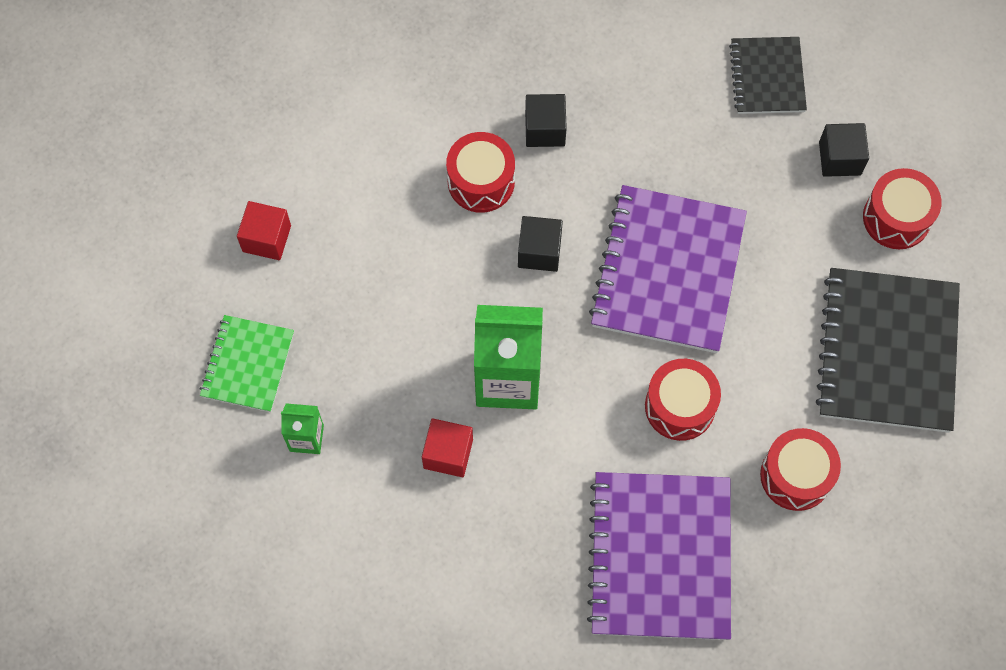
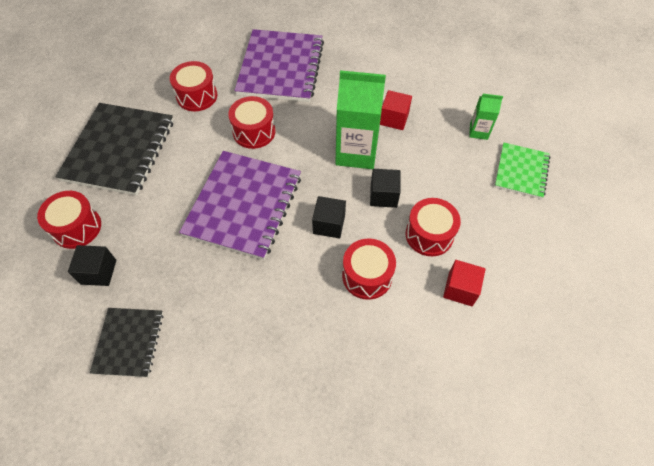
camera: 175 degrees left, 10 degrees down
(266, 238) = (522, 247): red cube -> red cube (460, 289)
(395, 247) = (429, 235): none -> red drum
(545, 129) = (315, 313): black cube -> black cube (383, 195)

